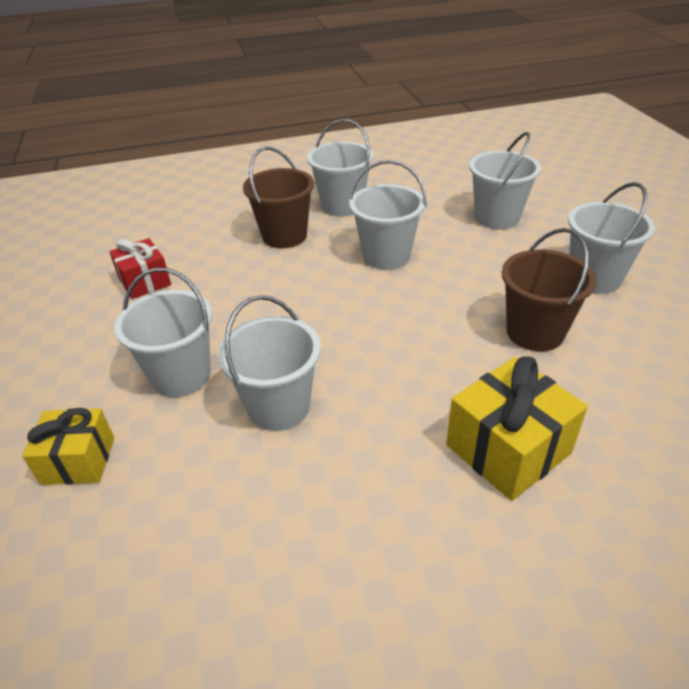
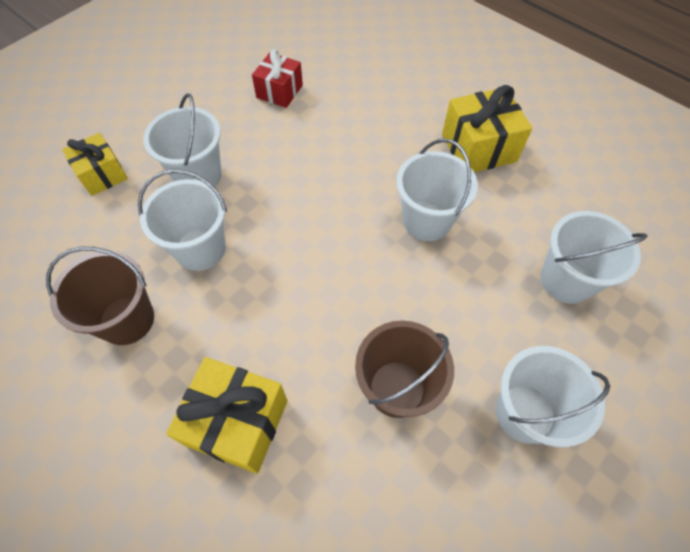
camera: 55 degrees right, 20 degrees up
(284, 236) = (399, 135): brown bucket -> brown bucket (127, 320)
(342, 205) = (478, 148): white bucket -> yellow gift

